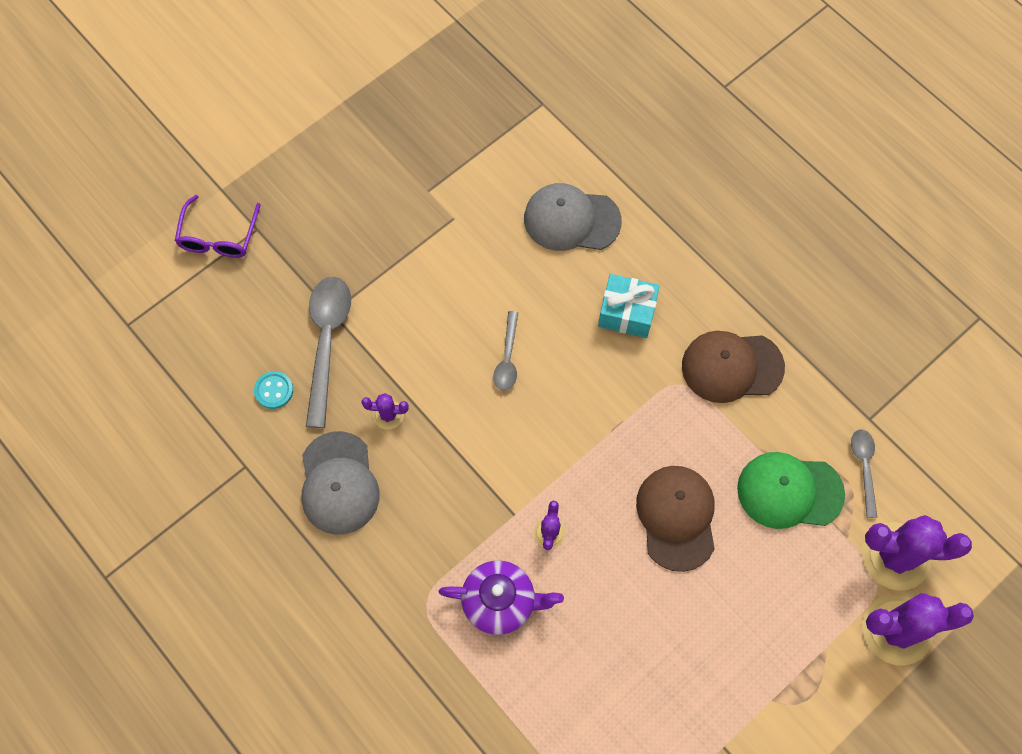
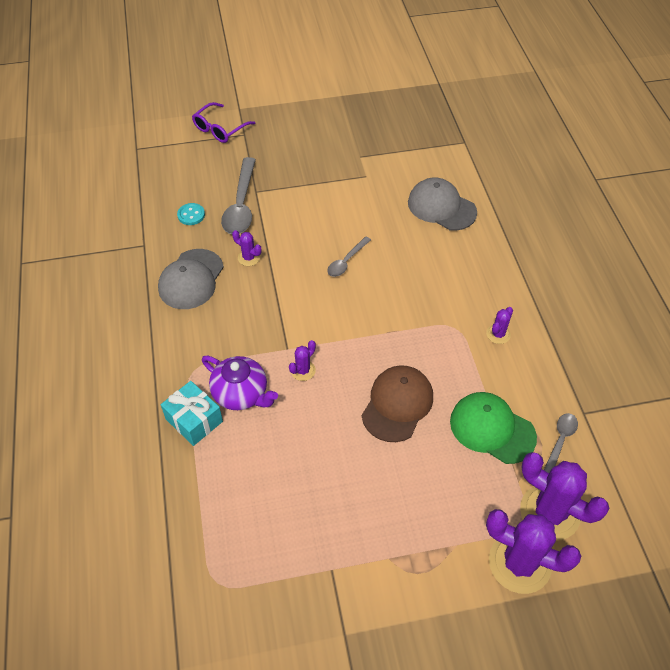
camera: 30 degrees right, 15 degrees down
(327, 342) = (241, 205): grey spoon -> grey spoon turned 150 degrees clockwise
(627, 312) = (444, 271): turquoise gift -> turquoise gift (194, 420)
(732, 367) = (498, 334): brown cap -> purple cactus

